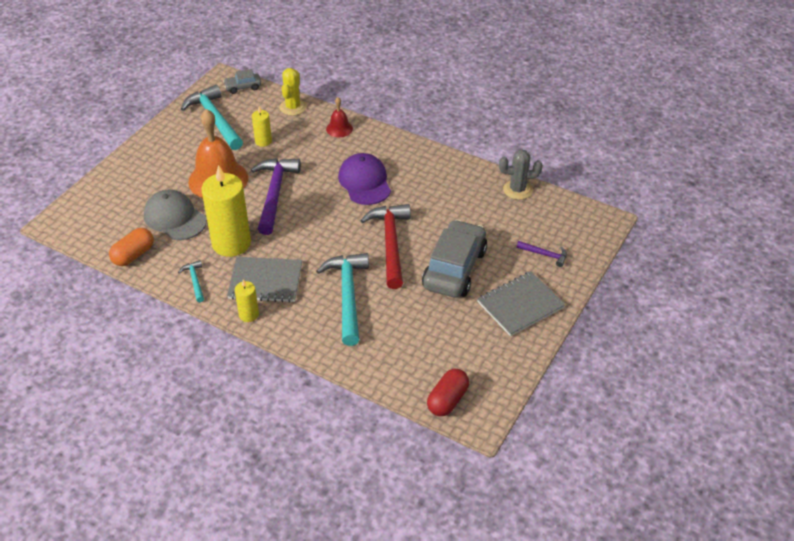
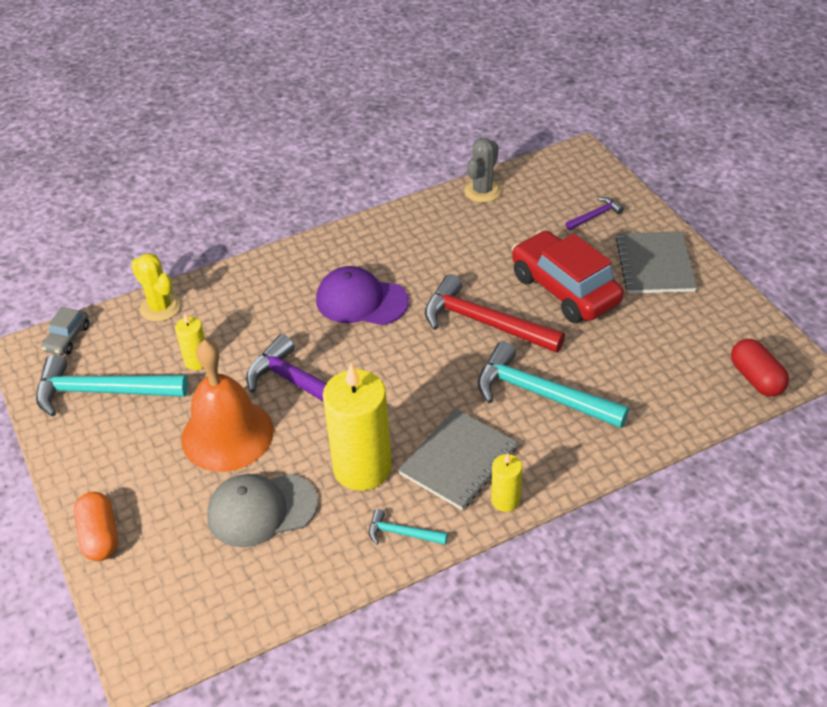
camera: 55 degrees left, 0 degrees up
(133, 255) = (296, 584): orange capsule -> orange capsule (100, 536)
(339, 128) = (245, 283): red bell -> none
(454, 269) = (564, 289): grey car -> red car

